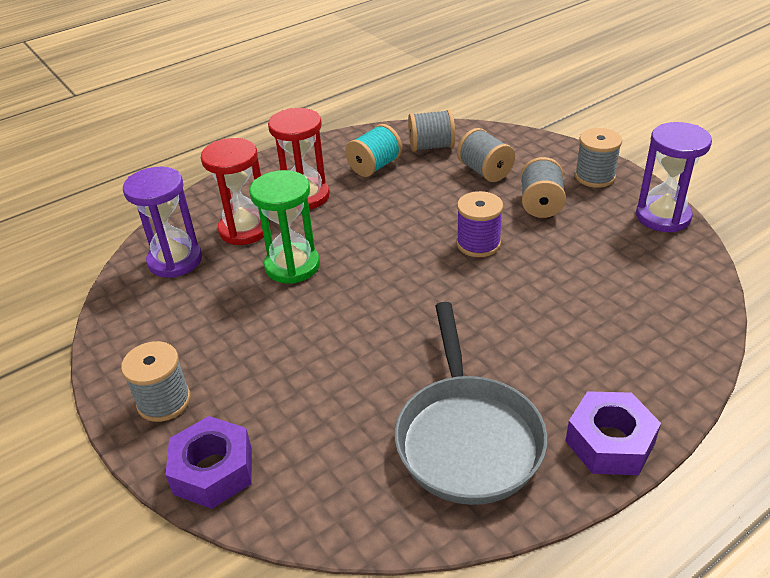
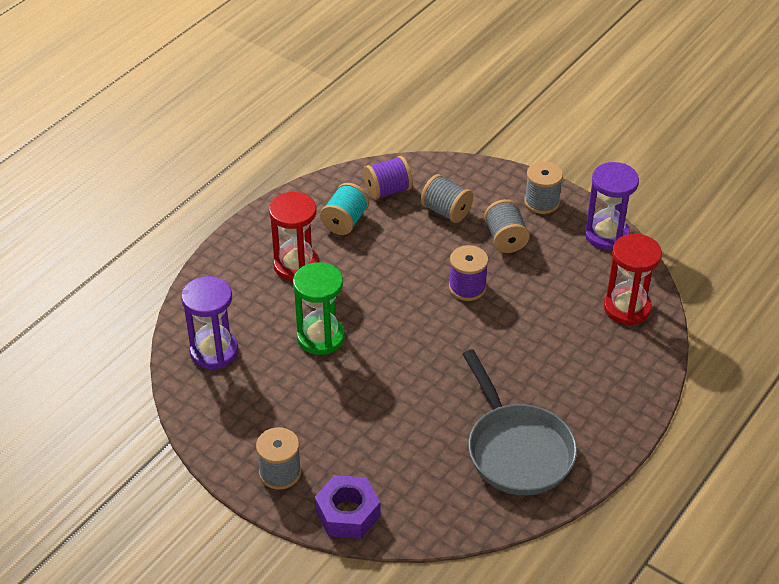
camera: 20 degrees left, 5 degrees up
(244, 229) = (259, 309): red hourglass -> red hourglass (627, 308)
(431, 147) = (387, 190): grey spool -> purple spool
(609, 442) = (613, 432): purple nut -> none

